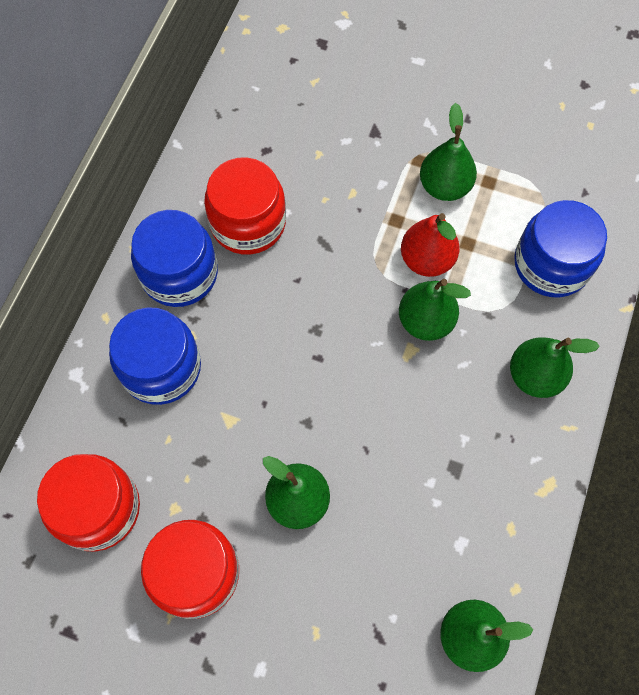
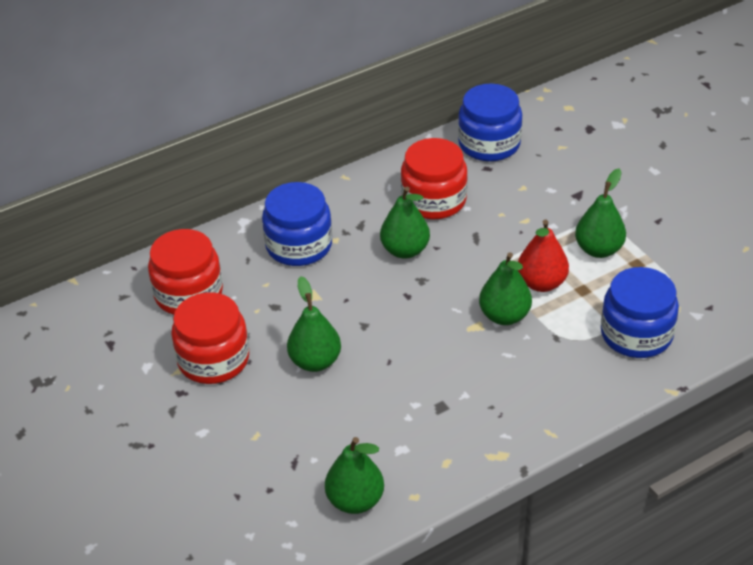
camera: 40 degrees right, 25 degrees down
(179, 273) = (360, 204): blue jar -> blue jar (489, 144)
(535, 376) = (555, 389): green pear -> green pear (405, 250)

